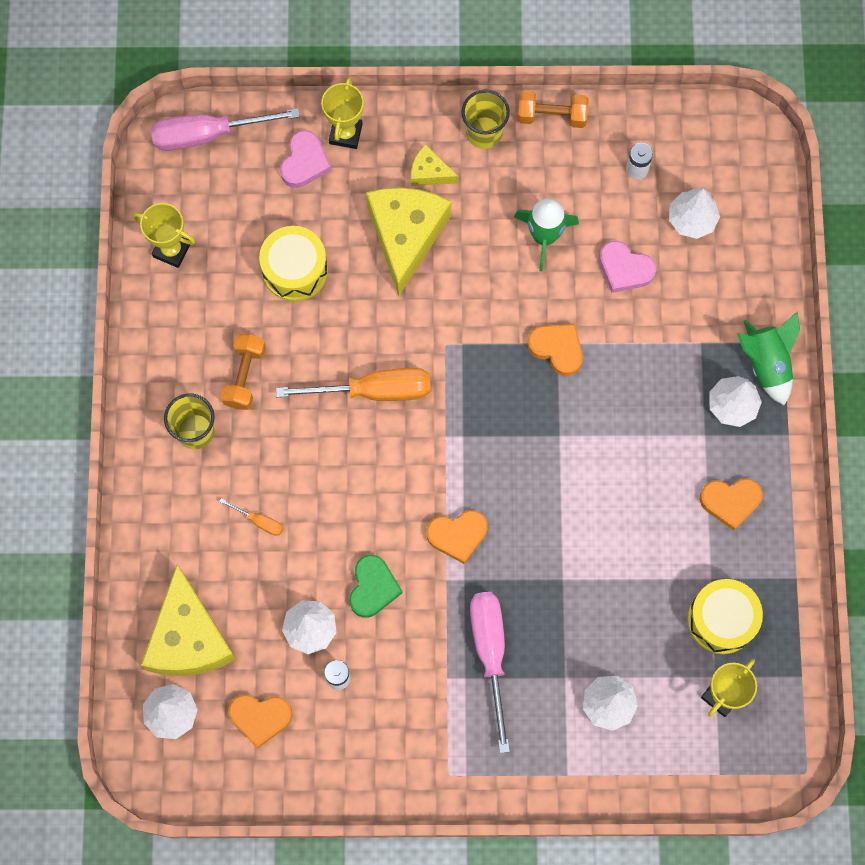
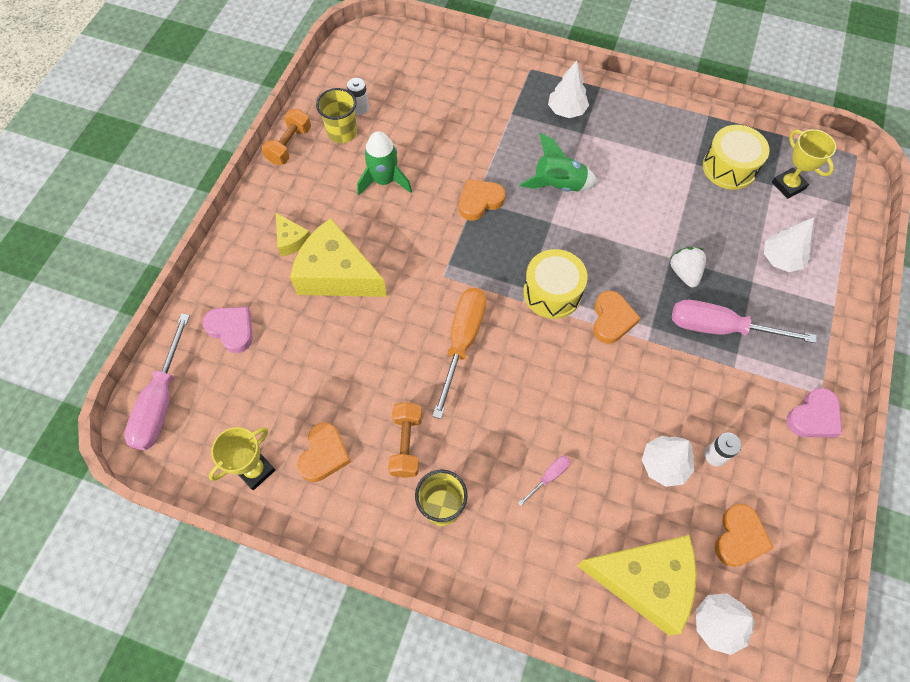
camera: 70 degrees left, 10 degrees down
(244, 376) = (406, 444): orange dumbbell -> orange dumbbell turned 60 degrees clockwise
(259, 521) = (549, 477): orange screwdriver -> pink screwdriver
(295, 270) = (326, 369): yellow drum -> yellow drum (552, 292)
(345, 133) = (224, 290): yellow trophy -> none
(373, 588) = (639, 399): green heart -> none
(429, 172) = (291, 240): yellow cheese -> yellow cheese turned 75 degrees counterclockwise
(484, 132) = (278, 193): yellow cup -> yellow cup (342, 132)
(547, 599) = (684, 273): none -> white strawberry
(624, 269) = (434, 140): pink heart -> pink heart (813, 417)
(691, 219) = (415, 89): white tree -> none
(730, 502) = (640, 134): orange heart -> orange heart (324, 454)
(766, 364) = (543, 82): green rocket -> green rocket (558, 185)

